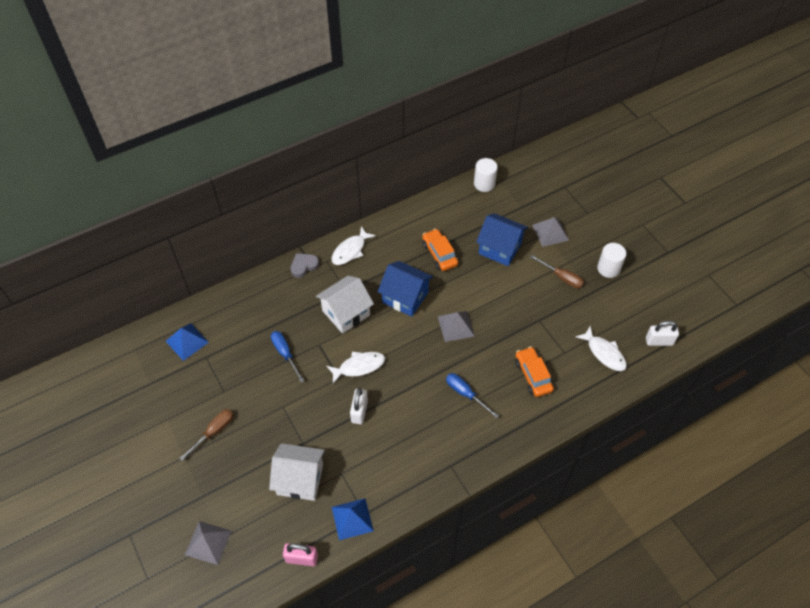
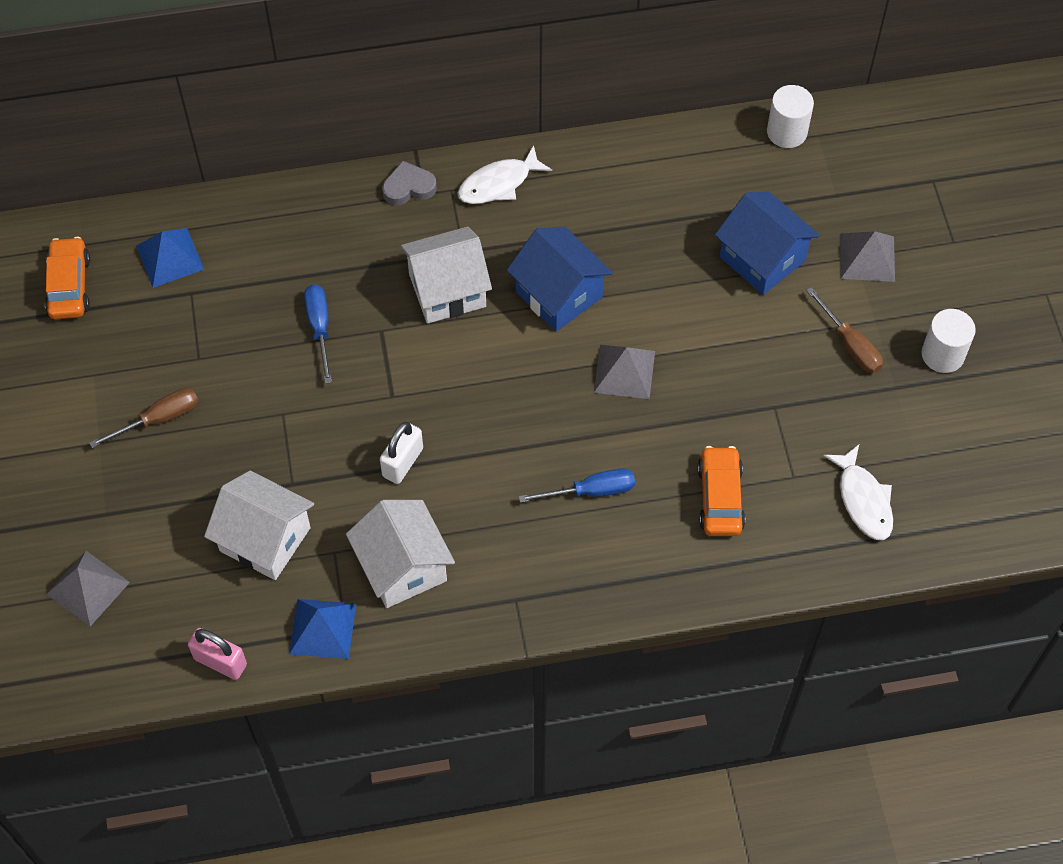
camera: 20 degrees right, 5 degrees up
(359, 366) = (432, 388): white fish -> none
(382, 469) = (403, 567): none -> white house
(439, 254) = (650, 237): orange car -> orange car (69, 286)
(465, 394) = (591, 491): blue screwdriver -> blue screwdriver turned 105 degrees clockwise
(659, 341) = (972, 511): white padlock -> none

